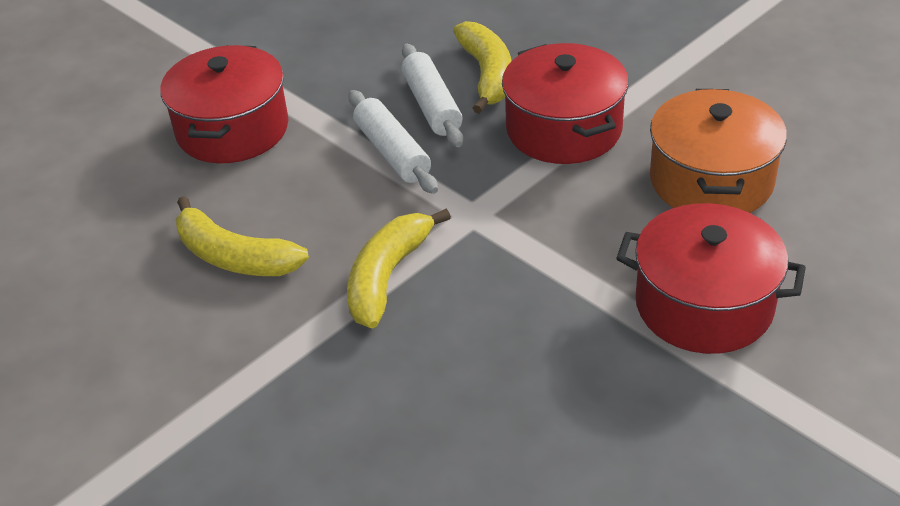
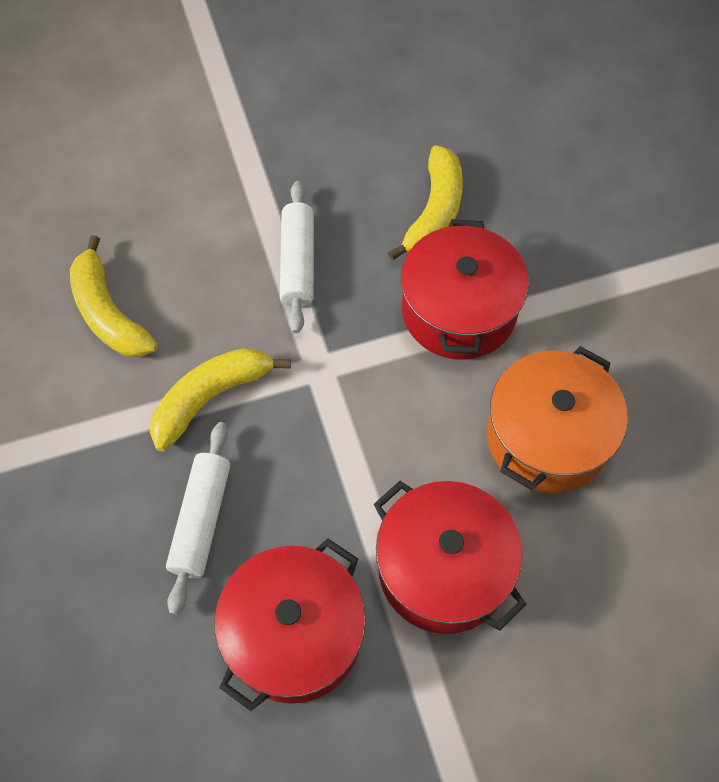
camera: 25 degrees right, 20 degrees up
(232, 129) = (186, 170): red pot -> red pot (294, 634)
(432, 106) = (364, 225): white rolling pin -> white rolling pin (201, 520)

